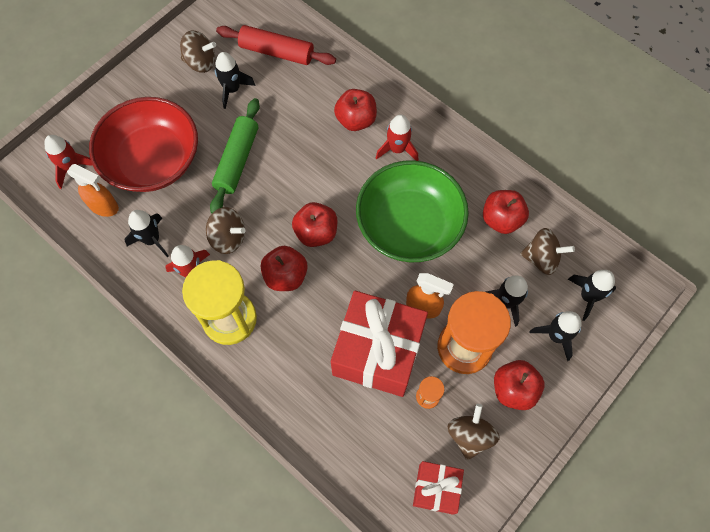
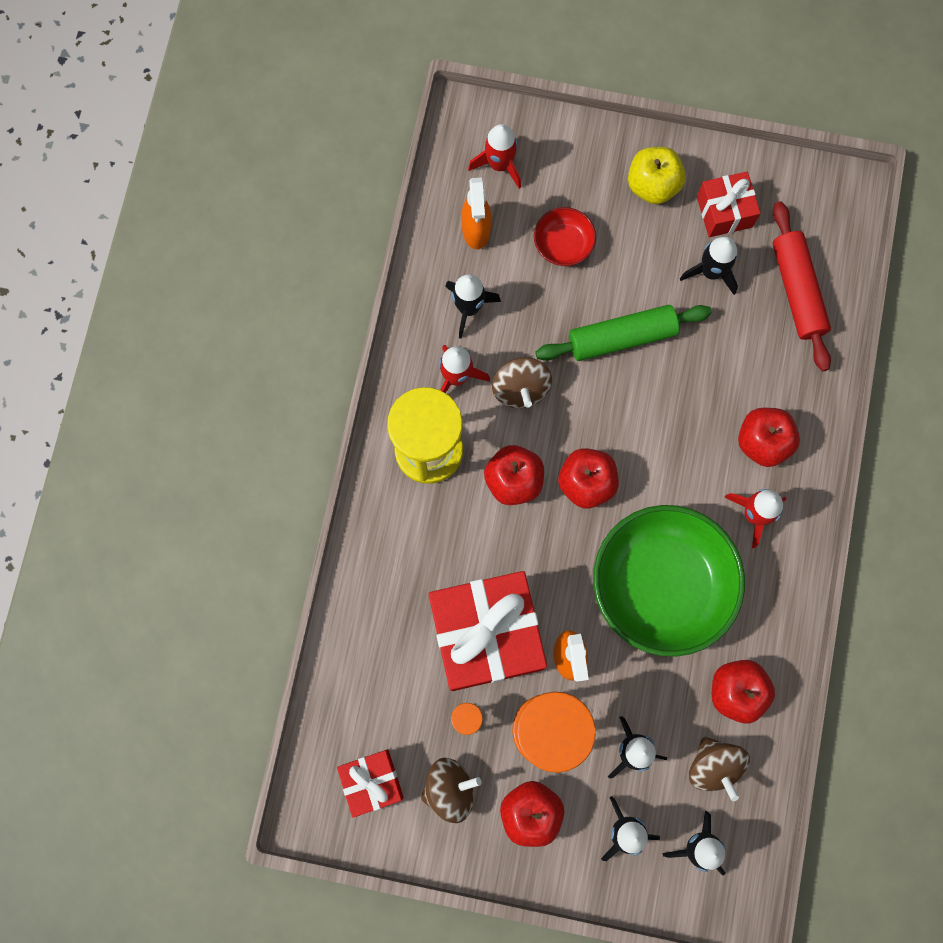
camera: 60 degrees right, 10 degrees up
(153, 160) = (563, 244): red bowl -> red bowl, size x0.45
(155, 90) = (652, 185): none -> yellow apple
(201, 62) = (724, 212): brown spinning top -> red gift

